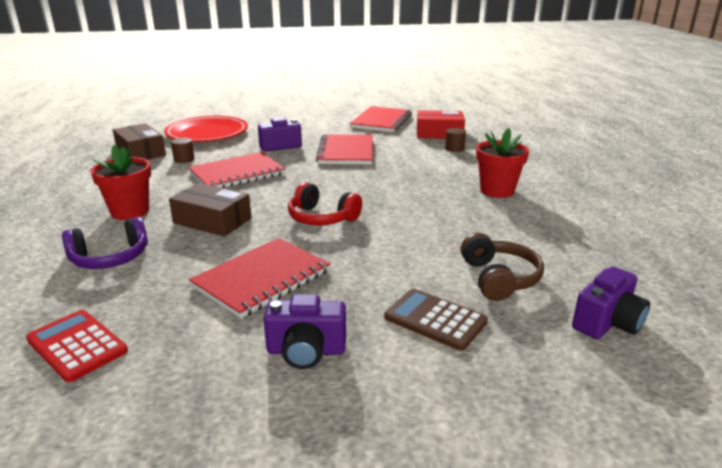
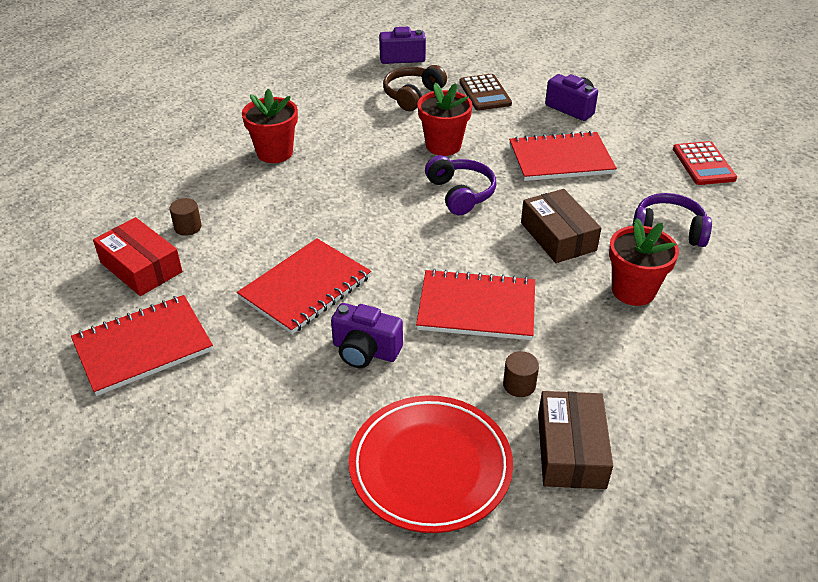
camera: 140 degrees left, 15 degrees up
(322, 218) = (460, 193): red headphones -> purple headphones
(388, 245) = (443, 145): none -> red flower pot

